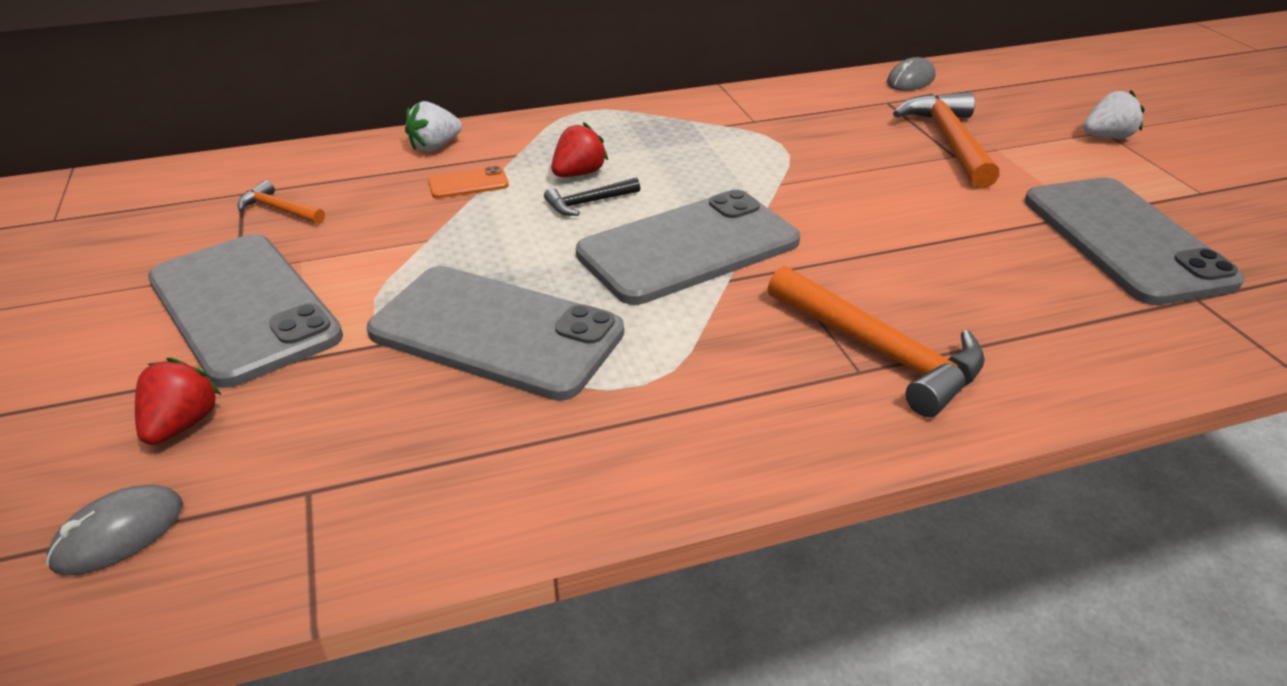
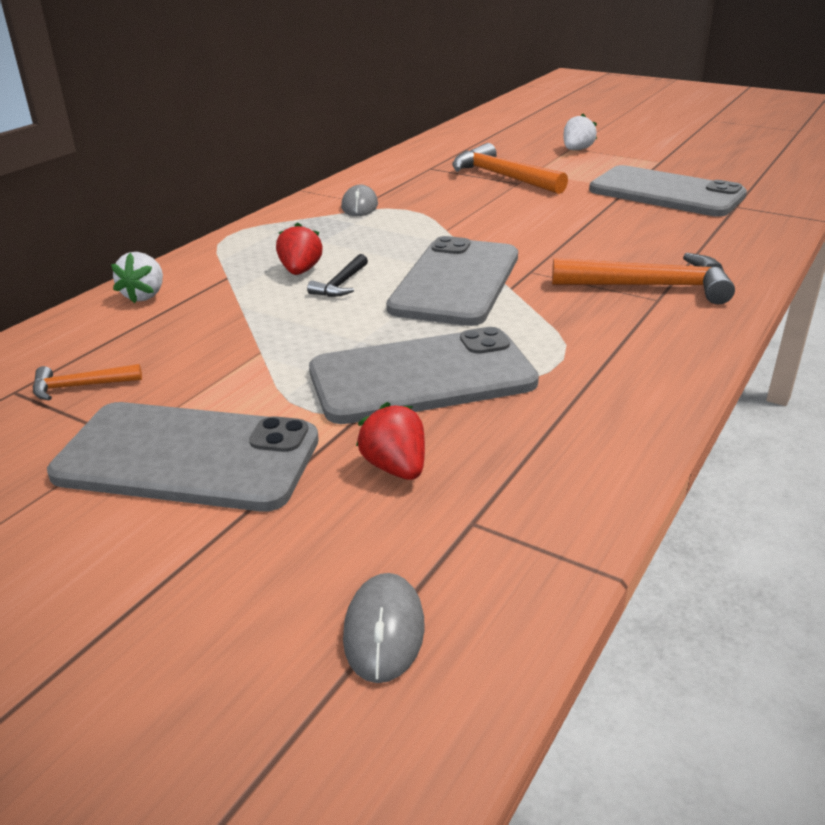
camera: 40 degrees left, 5 degrees down
(182, 425) = (293, 546): red strawberry -> red strawberry (395, 467)
(468, 183) = (223, 307): orange phone -> none
(910, 80) = (423, 153): grey mouse -> grey mouse (359, 206)

